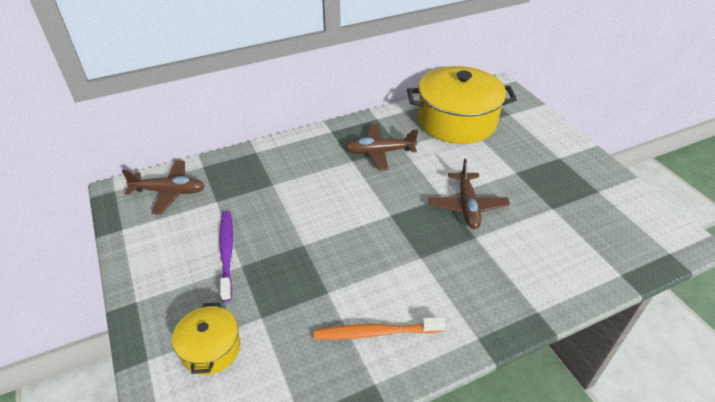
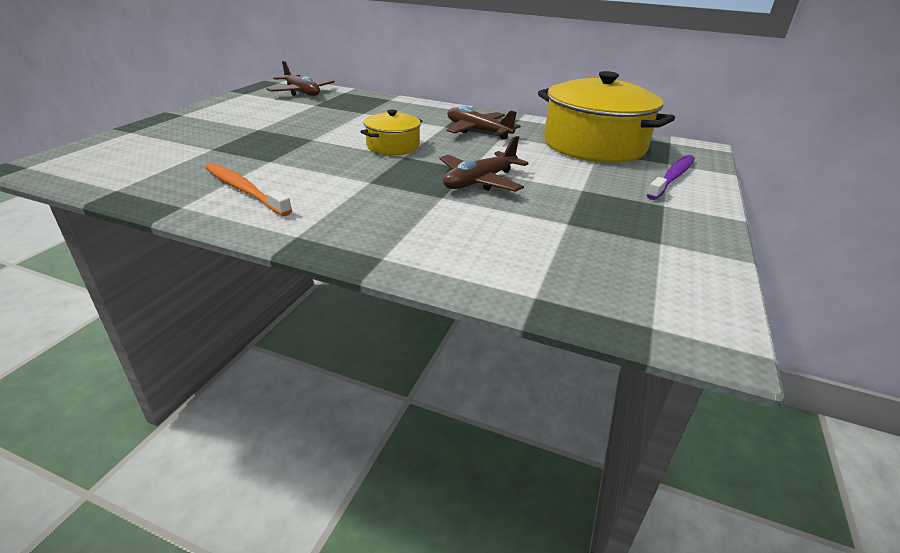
camera: 45 degrees right, 10 degrees down
(210, 348) = (160, 144): yellow pot -> yellow pot (392, 146)
(227, 252) = (265, 121): purple toothbrush -> purple toothbrush (672, 177)

